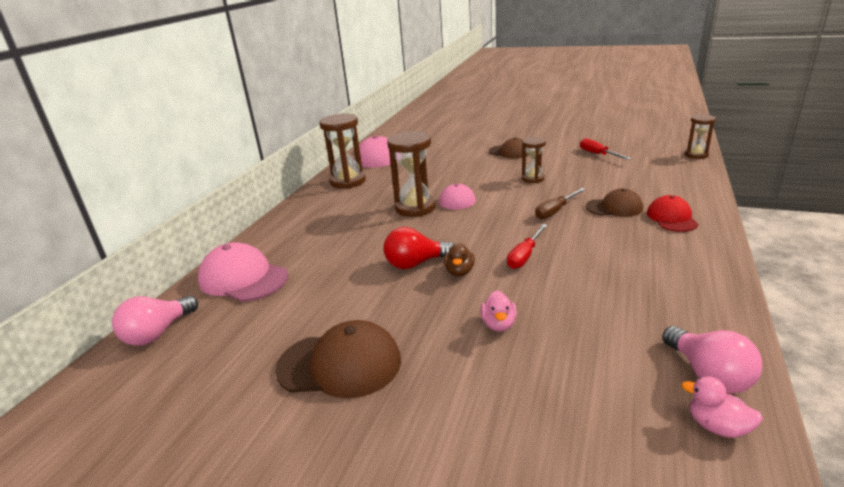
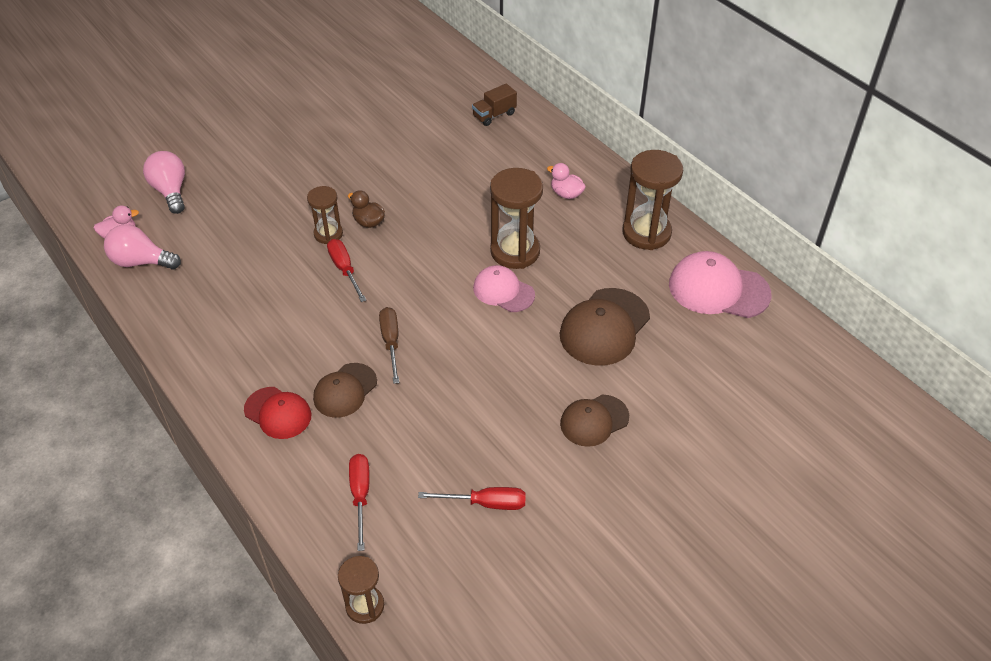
camera: 120 degrees right, 20 degrees up
(158, 333) = (460, 69): pink light bulb -> pink light bulb (171, 191)
(243, 278) = (494, 115): pink cap -> brown truck
(340, 364) = (336, 129): brown cap -> brown cap (604, 327)
(415, 264) = (409, 205): red light bulb -> none
(498, 324) = (288, 207): pink duck -> pink duck (566, 194)
(533, 178) = (484, 381): brown hourglass -> brown hourglass (328, 234)
(658, 176) = (360, 495): none -> red screwdriver

